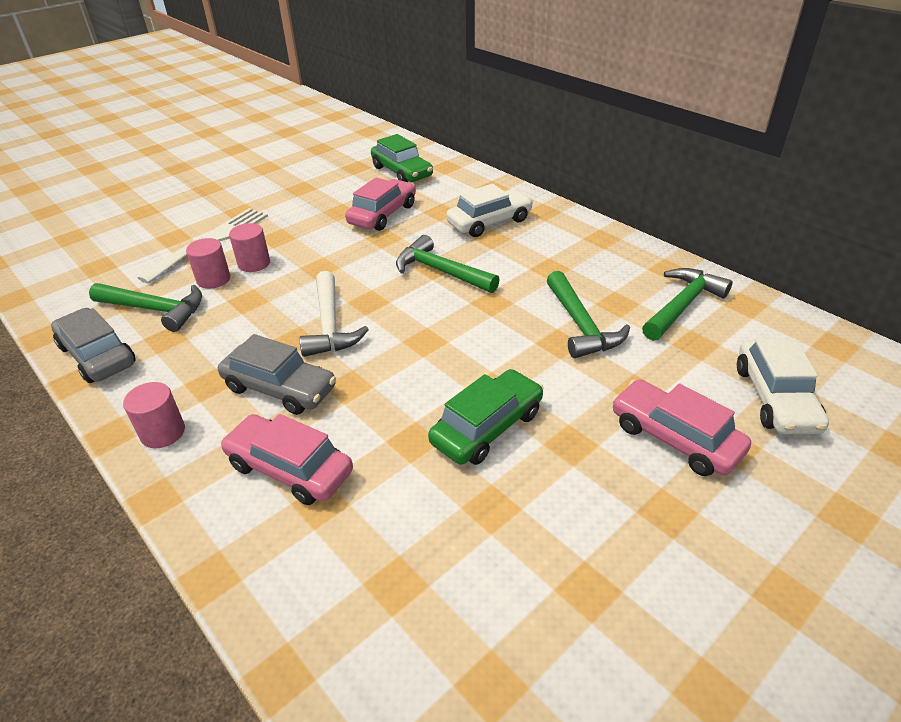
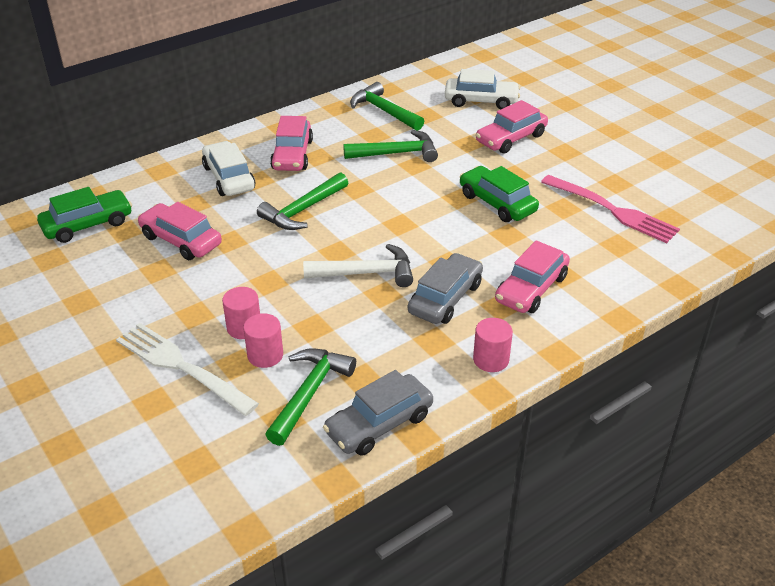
camera: 85 degrees left, 0 degrees up
(495, 580) = (612, 210): none -> pink fork
(546, 251) = (292, 155): none -> pink car

